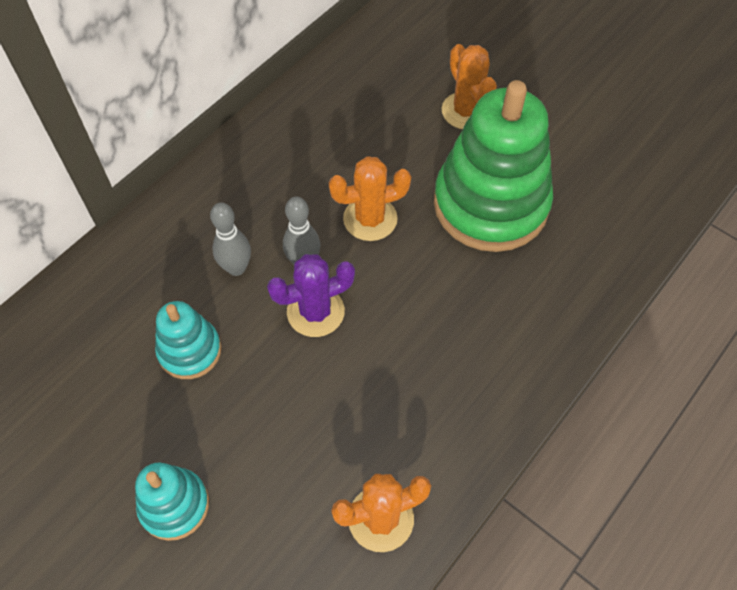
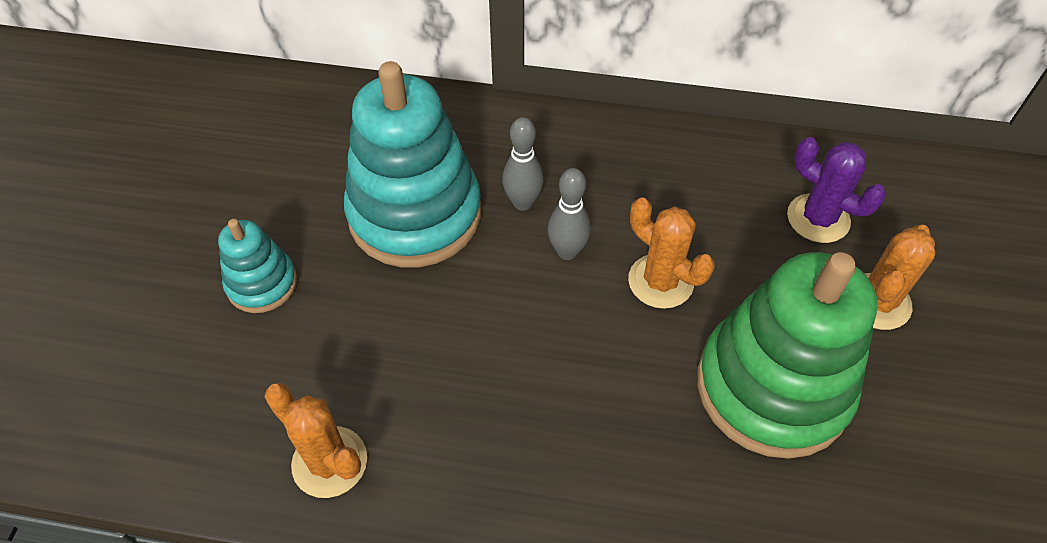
camera: 60 degrees right, 5 degrees down
(190, 351) = (415, 214): turquoise stacking toy -> turquoise stacking toy, size x2.01
(315, 312) = (519, 290): purple cactus -> purple cactus (818, 218)

